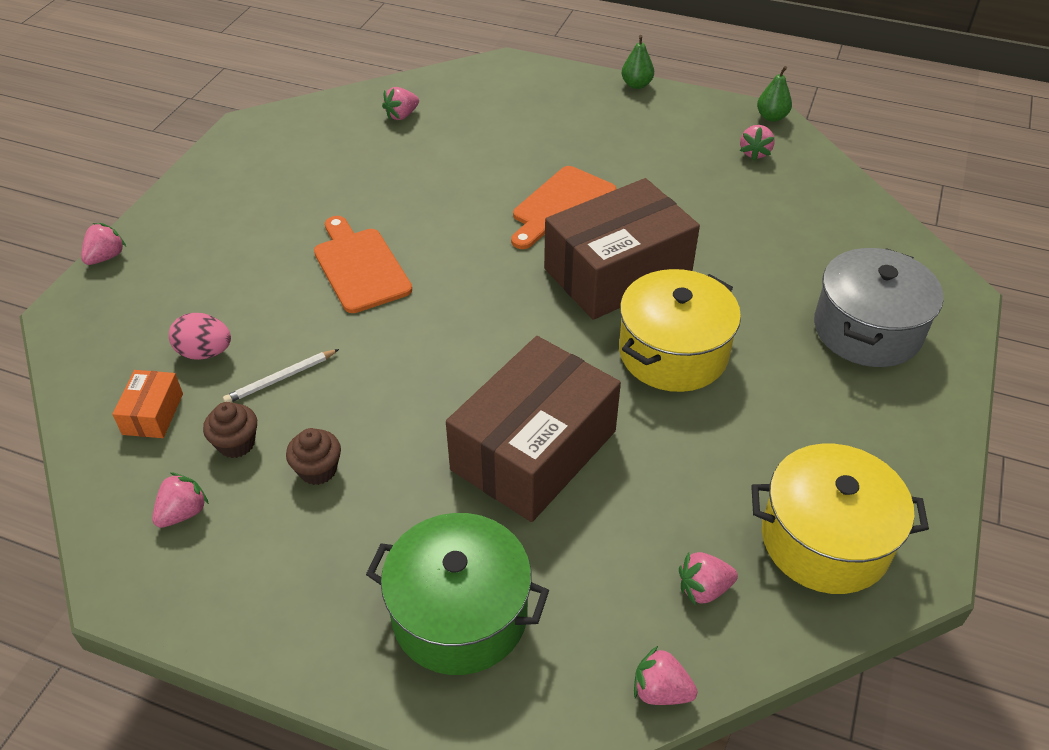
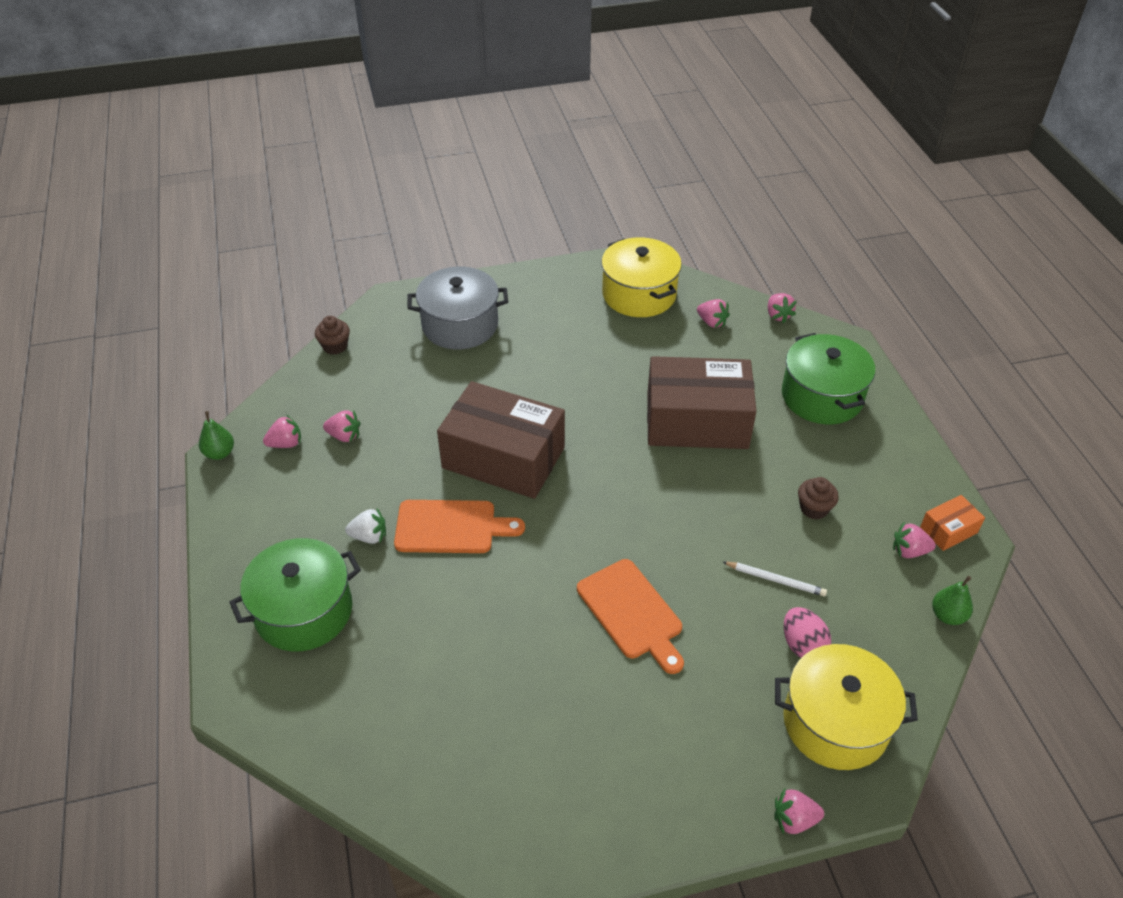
camera: 125 degrees left, 0 degrees up
(153, 414) = (875, 630): orange box -> orange box (948, 530)
(236, 443) = (843, 563): brown cupcake -> brown cupcake (335, 346)
(360, 267) = (632, 612): orange cutting board -> orange cutting board turned 60 degrees counterclockwise
(402, 115) = (397, 733): pink strawberry -> pink strawberry (344, 436)
(551, 109) = (304, 611): none -> green pot
(596, 161) = (369, 536): none -> white strawberry
(636, 85) = (215, 568): green pear -> green pear (947, 615)
(673, 352) = (558, 397): yellow pot -> yellow pot (835, 722)

